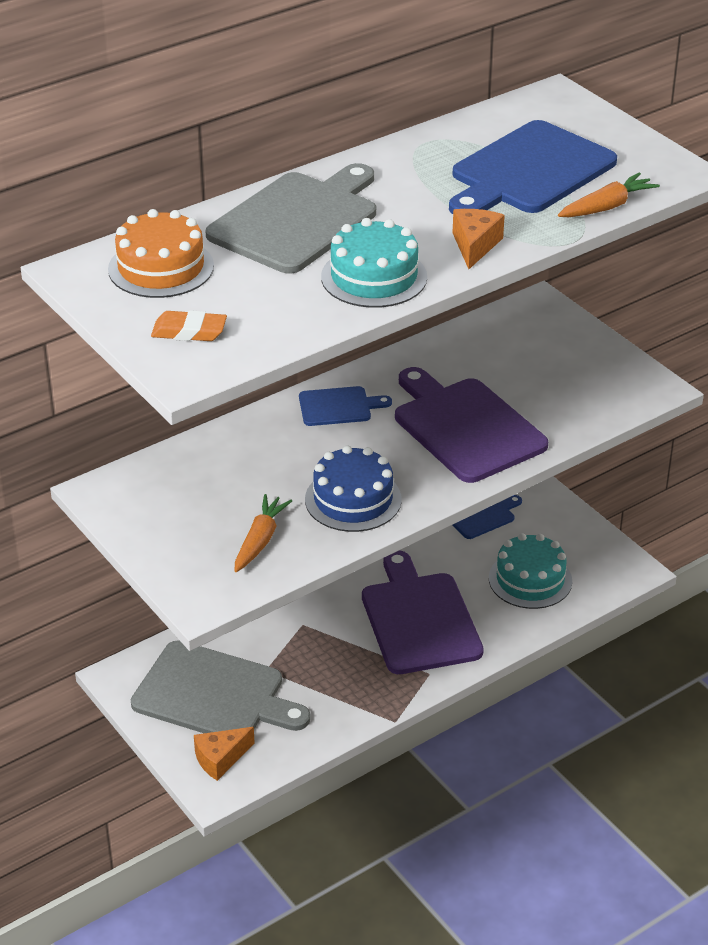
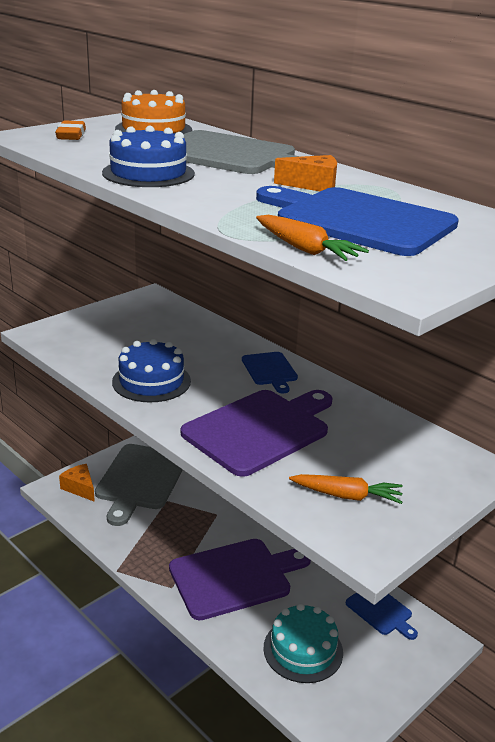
camera: 80 degrees right, 10 degrees down
(260, 540) = (101, 348): orange carrot -> orange carrot (347, 496)
(374, 277) = (148, 173): turquoise cake -> blue cake
(475, 245) = (208, 201): orange cheese -> orange cheese (313, 185)

